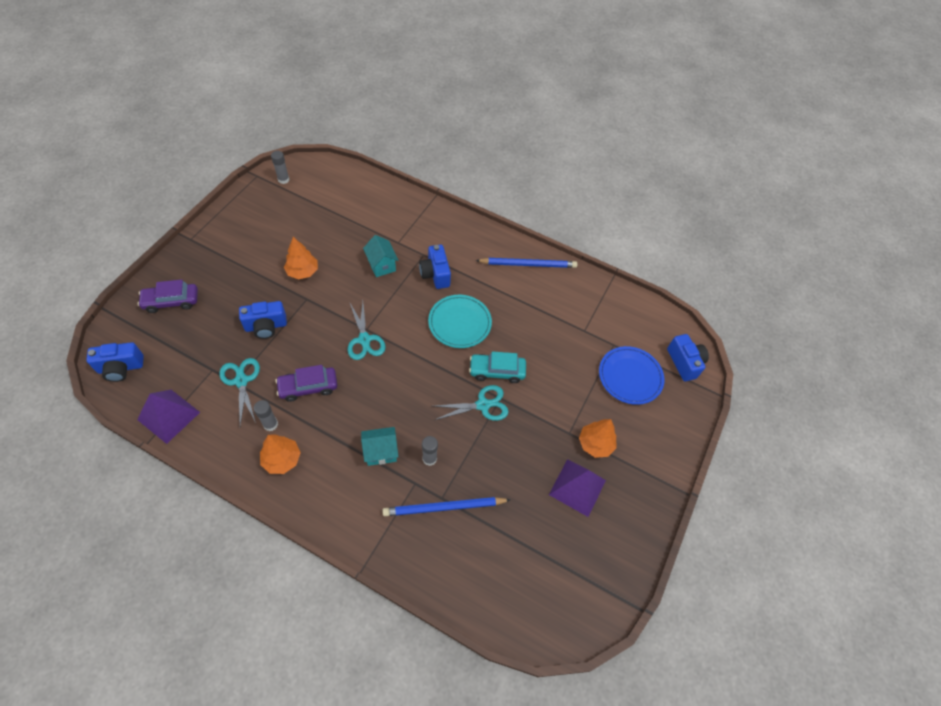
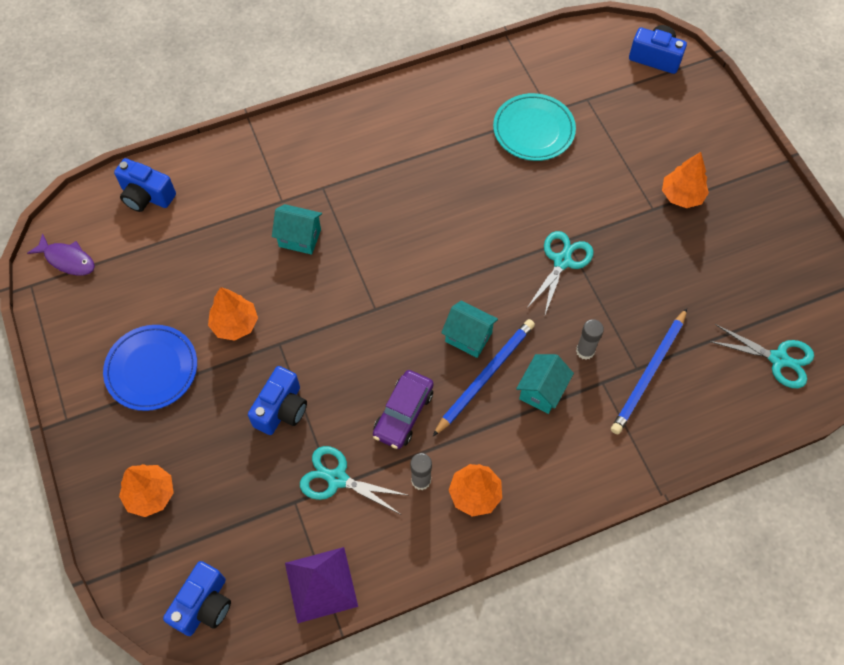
camera: 45 degrees left, 5 degrees up
(171, 301) = (150, 494): purple car -> orange tree
(283, 179) = (67, 259): grey glue stick -> purple fish
(364, 340) = (388, 319): turquoise scissors -> turquoise scissors (778, 359)
(386, 388) = (468, 337): none -> turquoise house
(435, 274) = (360, 194): blue camera -> blue camera (146, 196)
(459, 323) = (445, 214): turquoise plate -> turquoise plate (533, 130)
(497, 371) = (533, 221): turquoise car -> none
(528, 264) = (425, 100): blue pencil -> blue pencil (485, 376)
(577, 487) = (714, 243): purple pyramid -> none
(630, 377) = (634, 113): blue plate -> blue plate (152, 369)

